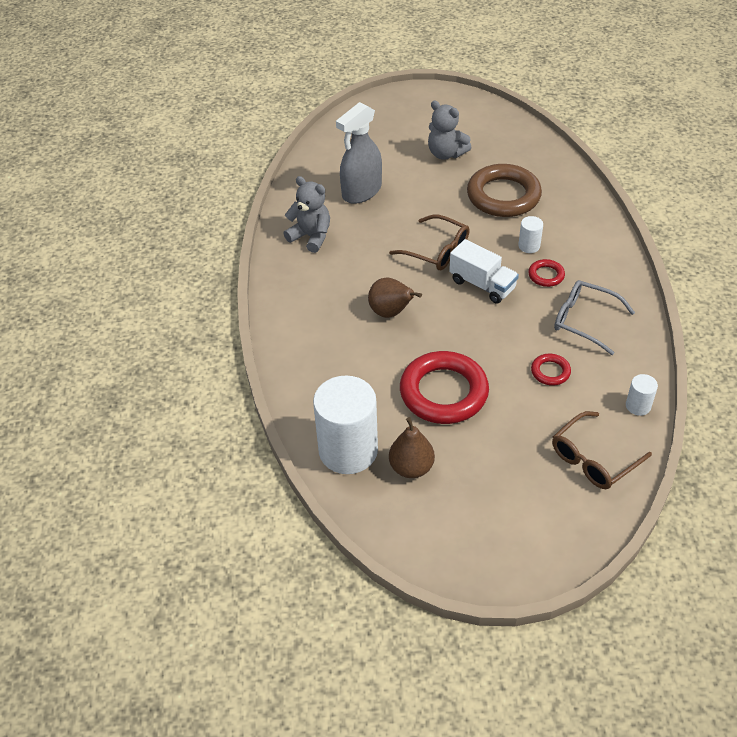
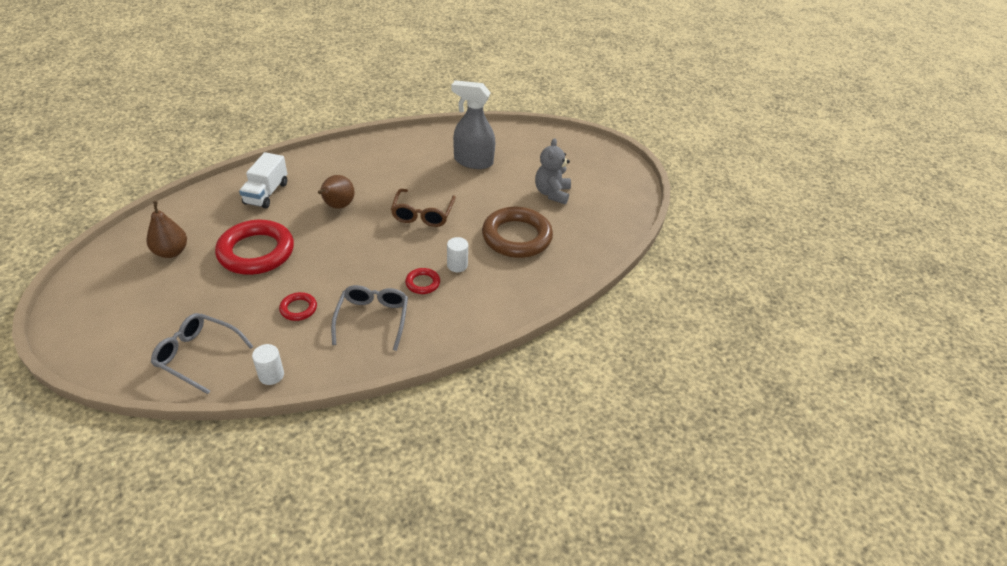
camera: 60 degrees right, 5 degrees down
(311, 237) = (406, 150): grey teddy bear -> none
(348, 450) = (184, 218): white cylinder -> none
(482, 285) = (392, 247): white truck -> white truck (266, 193)
(594, 458) = (198, 356): brown glasses -> grey glasses

